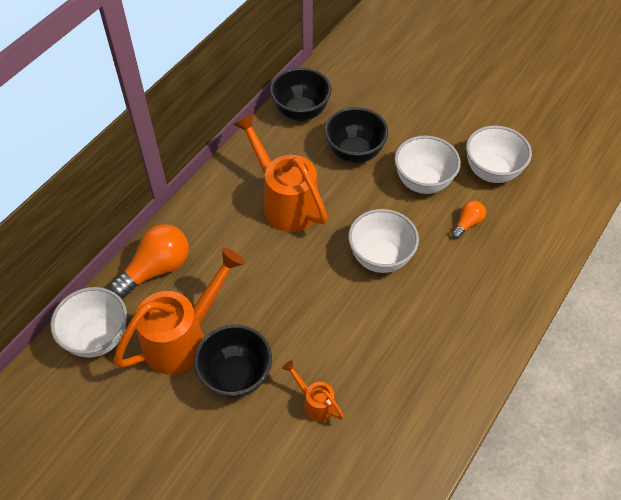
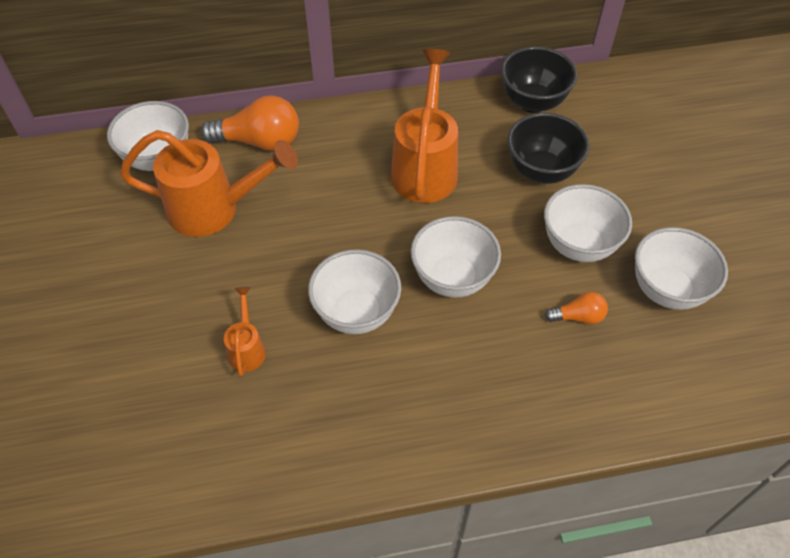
camera: 45 degrees right, 0 degrees up
(236, 376) = (215, 272): black bowl -> none
(352, 325) = (356, 313): none -> white bowl

